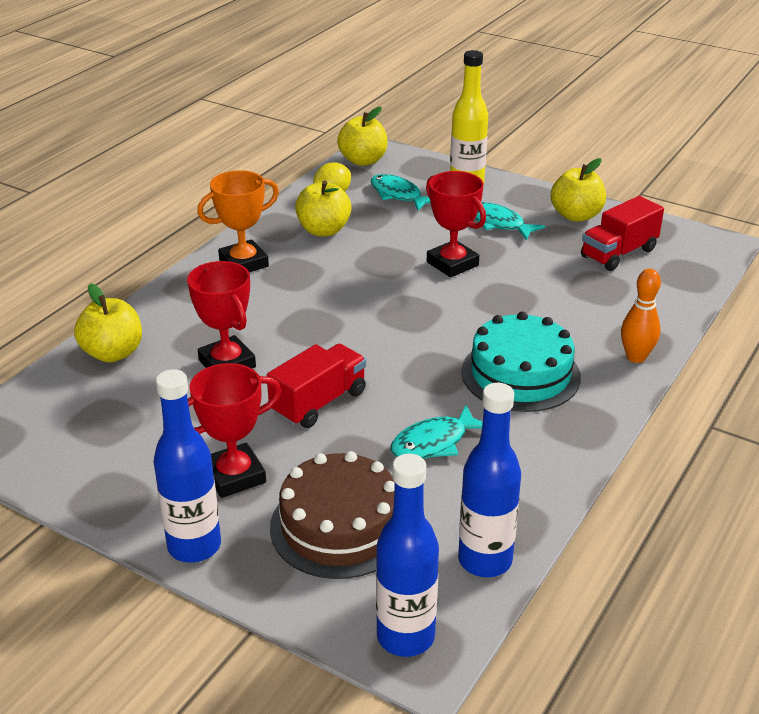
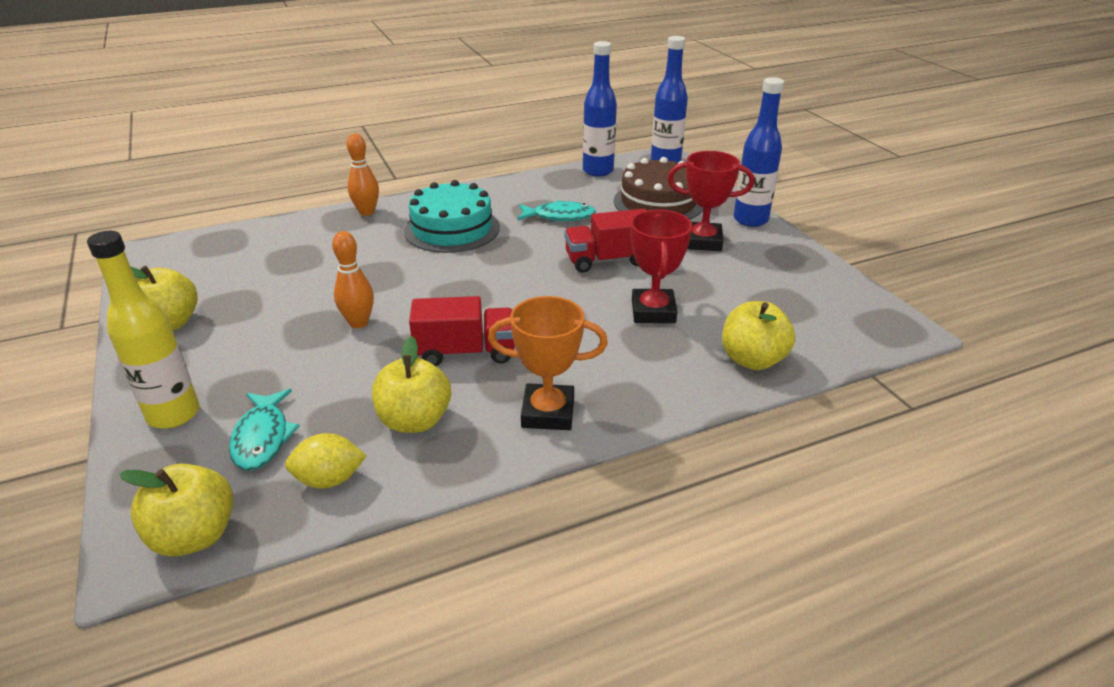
camera: 145 degrees left, 0 degrees up
(452, 264) = (359, 323): red trophy -> orange bowling pin
(498, 223) = (245, 347): turquoise fish -> none
(618, 253) = (222, 275): red truck -> red truck (465, 352)

